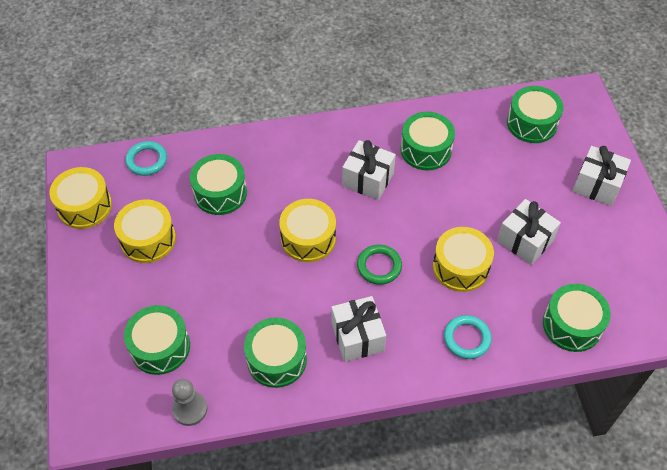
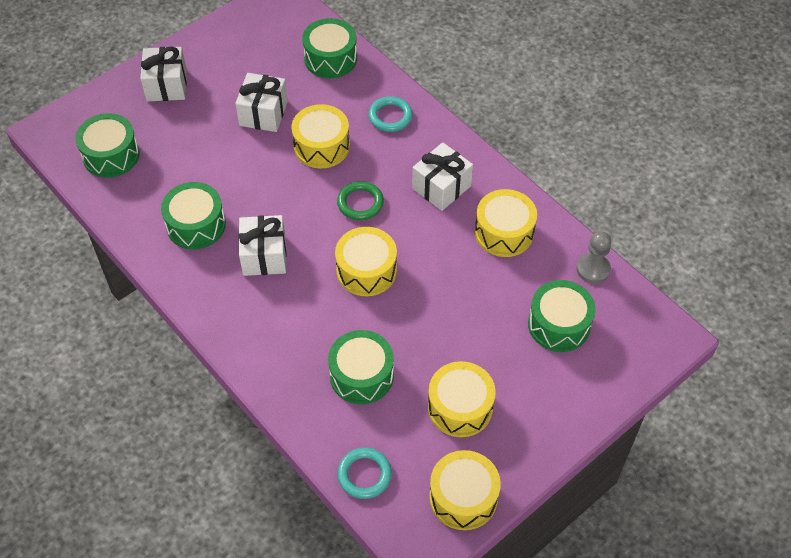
camera: 120 degrees left, 0 degrees up
(276, 359) = (504, 232): green drum -> yellow drum

